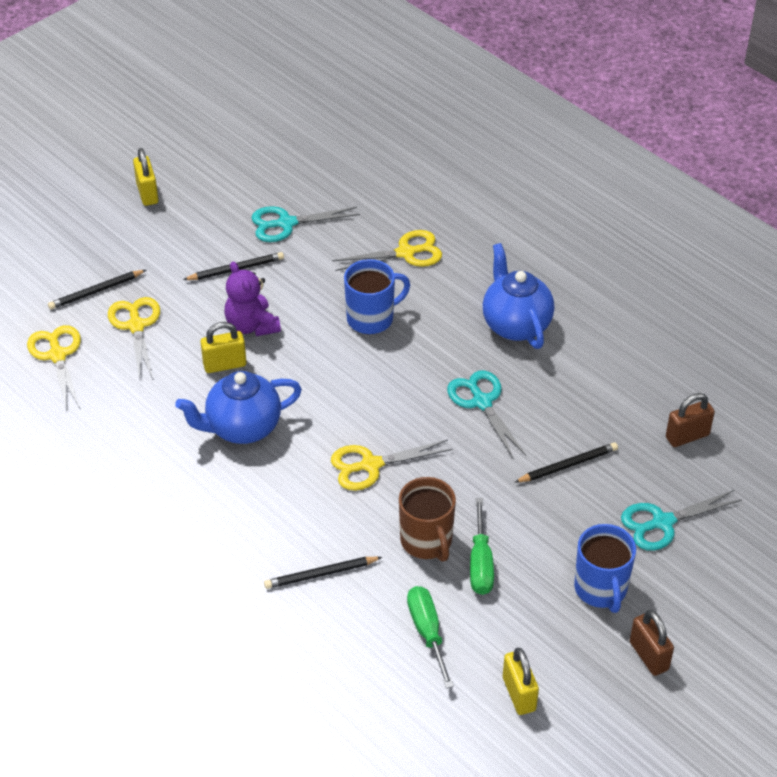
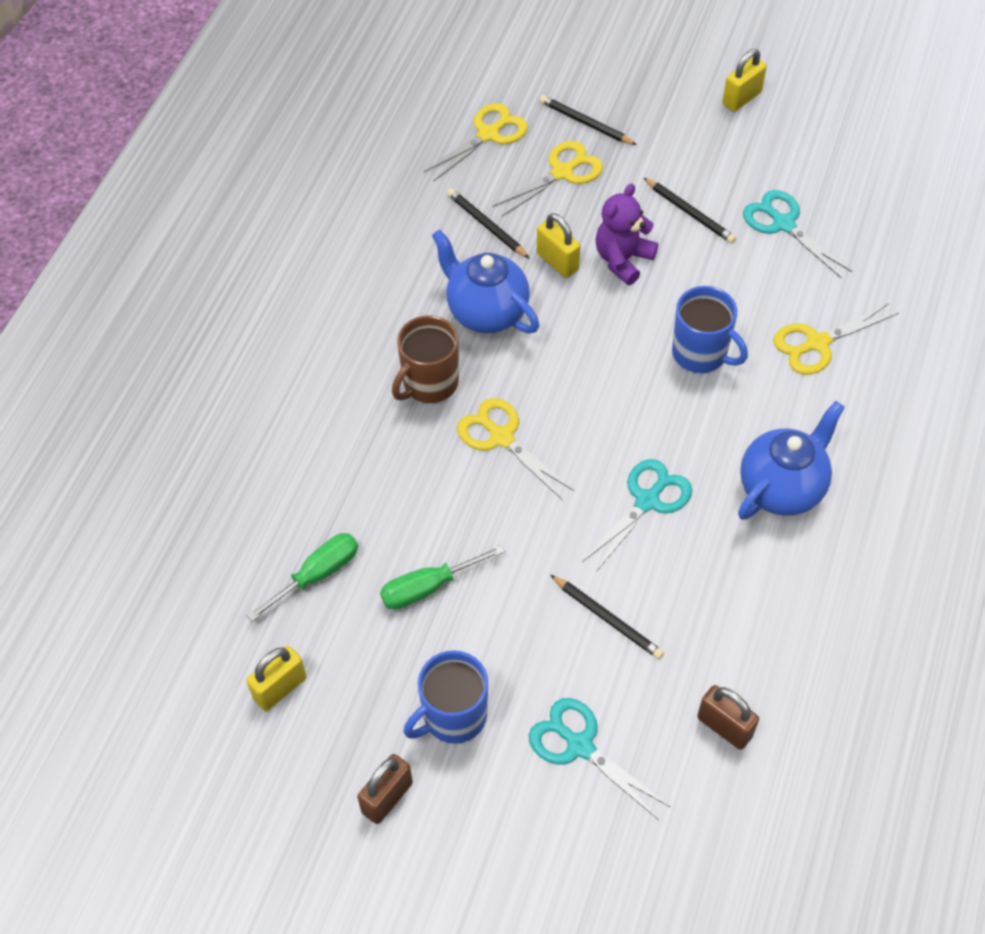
camera: 65 degrees right, 10 degrees up
(321, 574) = (342, 454): black pencil -> black pencil (487, 225)
(406, 253) = (817, 343): yellow scissors -> yellow scissors turned 105 degrees clockwise
(427, 541) = (430, 527): brown mug -> brown mug (429, 383)

